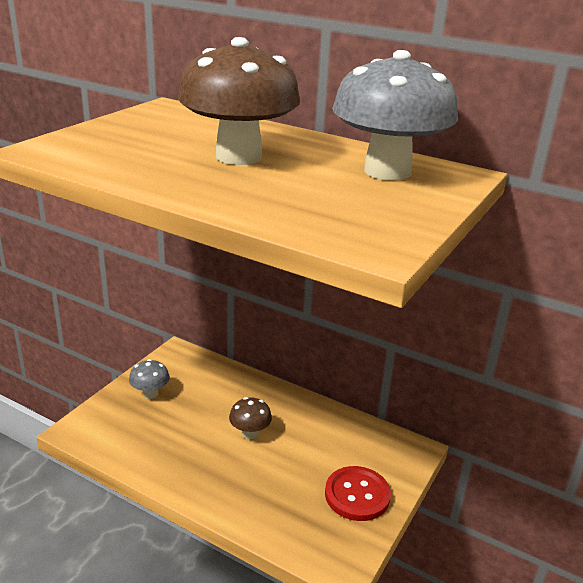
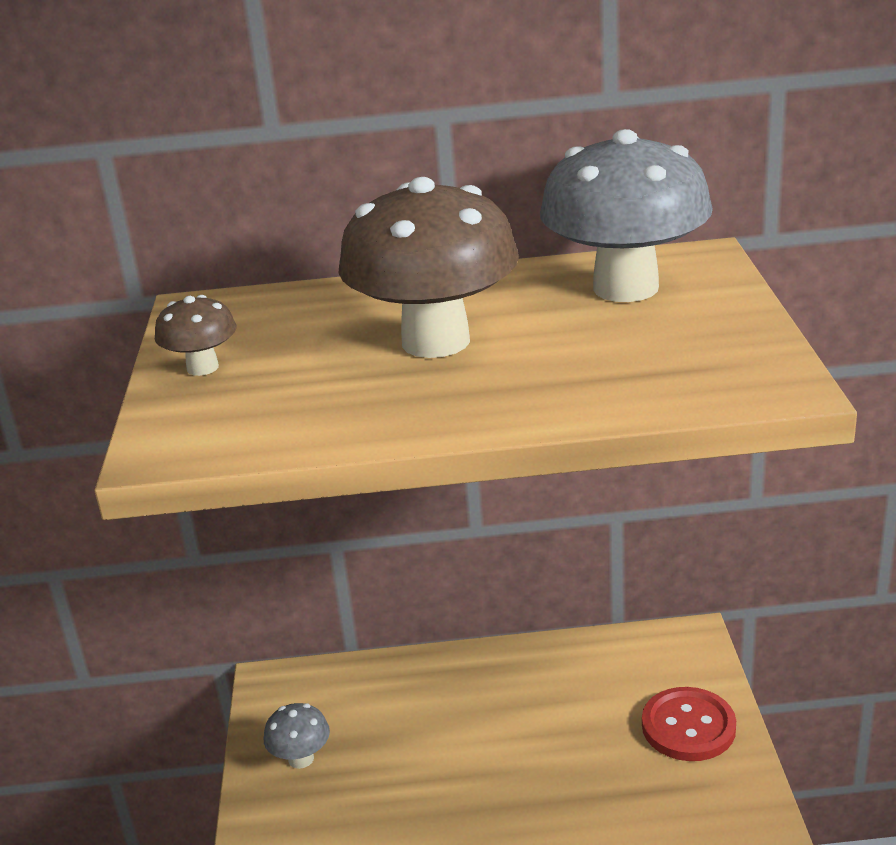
camera: 30 degrees left, 0 degrees up
(250, 433) = (490, 731): brown mushroom -> brown mushroom (202, 368)

